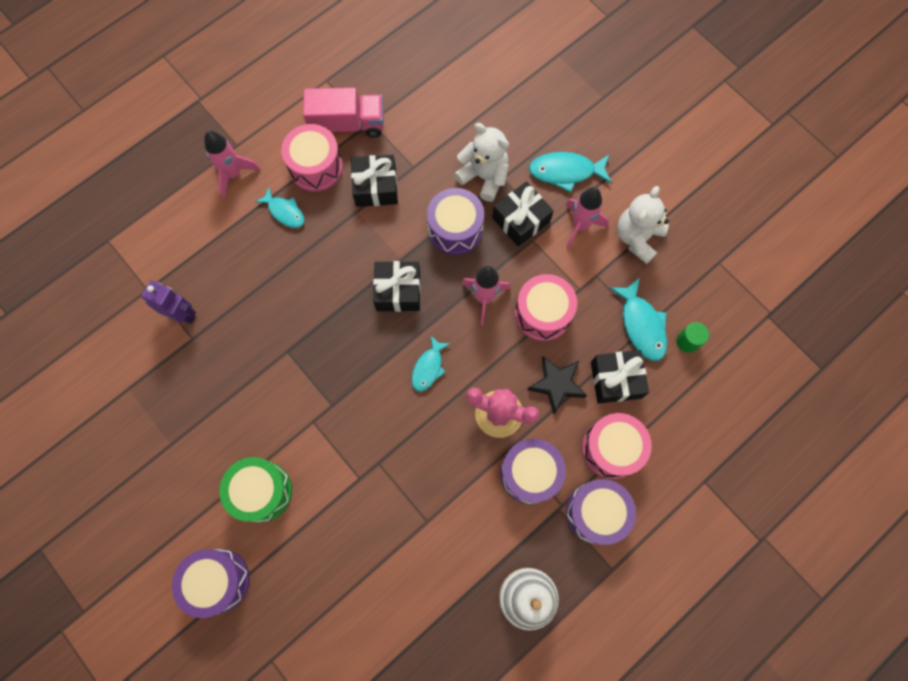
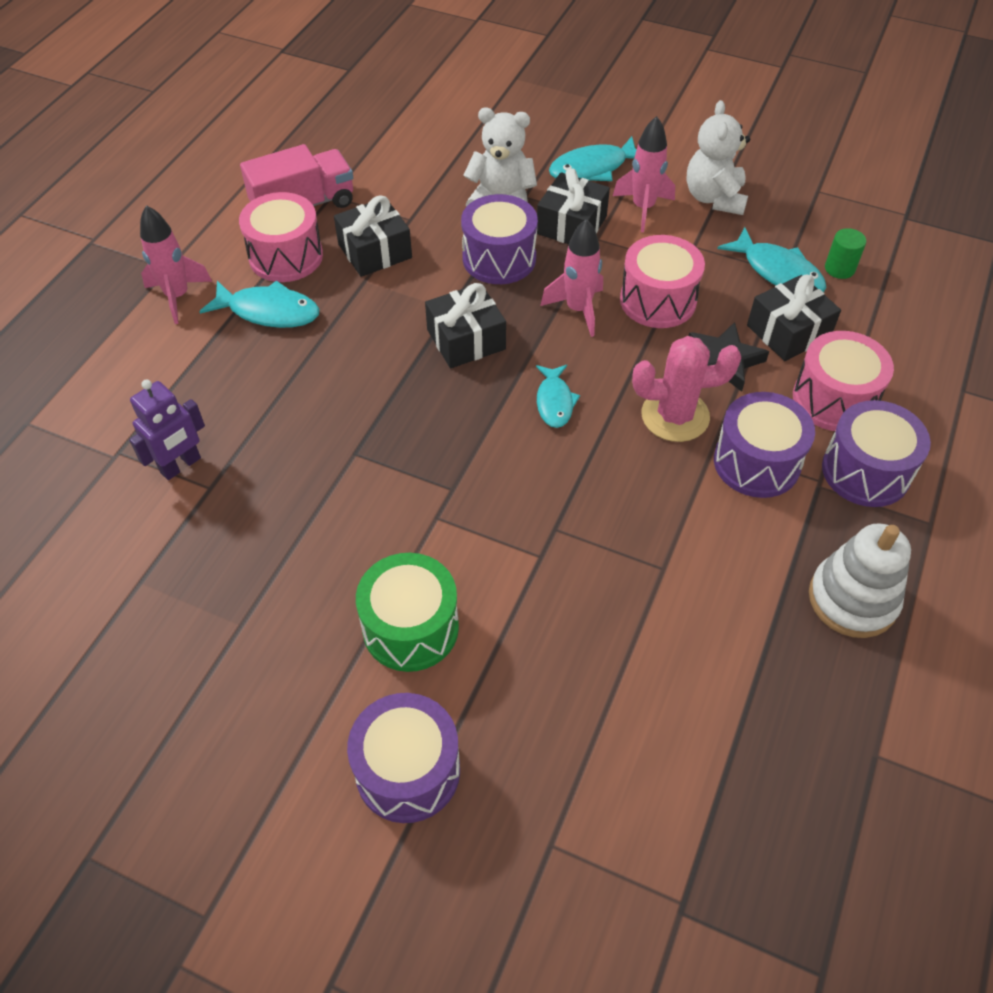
camera: 25 degrees left, 20 degrees down
(182, 314) = (181, 465): purple robot -> purple robot turned 135 degrees clockwise
(284, 212) = (269, 311): turquoise fish -> turquoise fish, size x1.51

